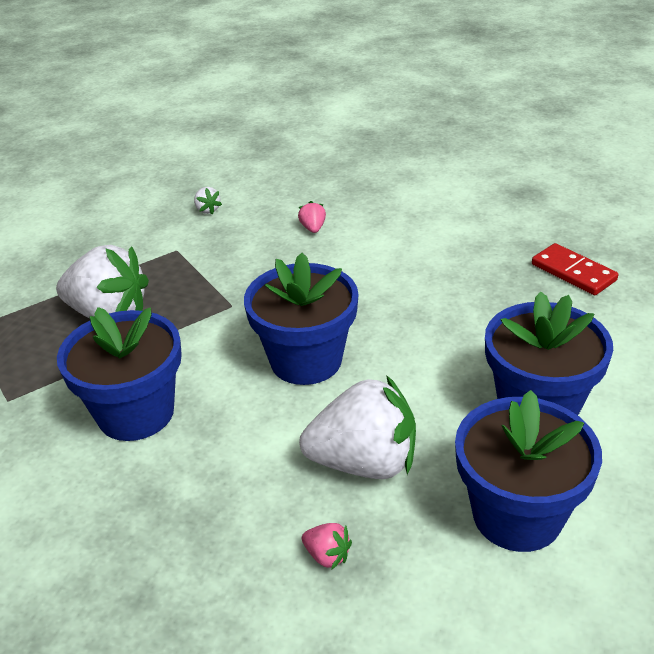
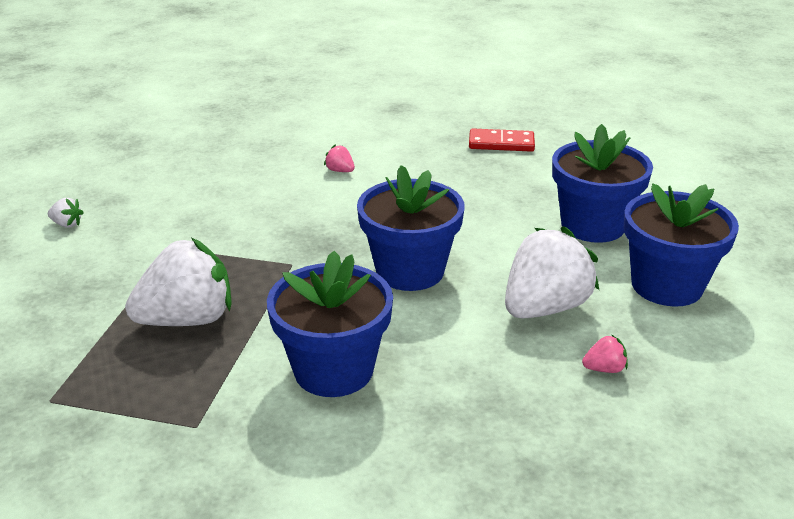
camera: 45 degrees left, 5 degrees down
(207, 210) = (153, 208): white strawberry -> white strawberry (67, 224)
(313, 228) = (274, 186): pink strawberry -> pink strawberry (340, 171)

